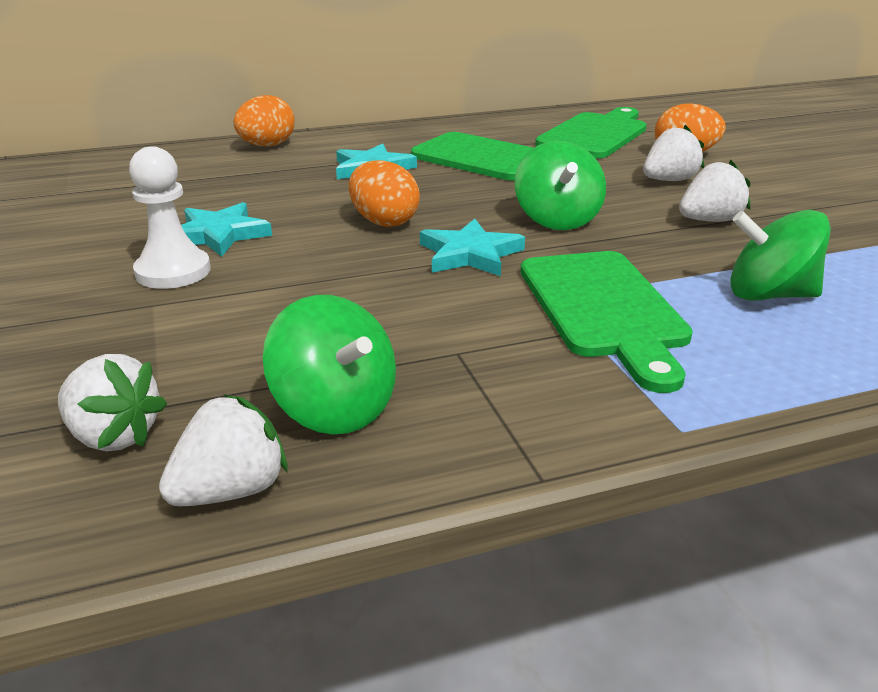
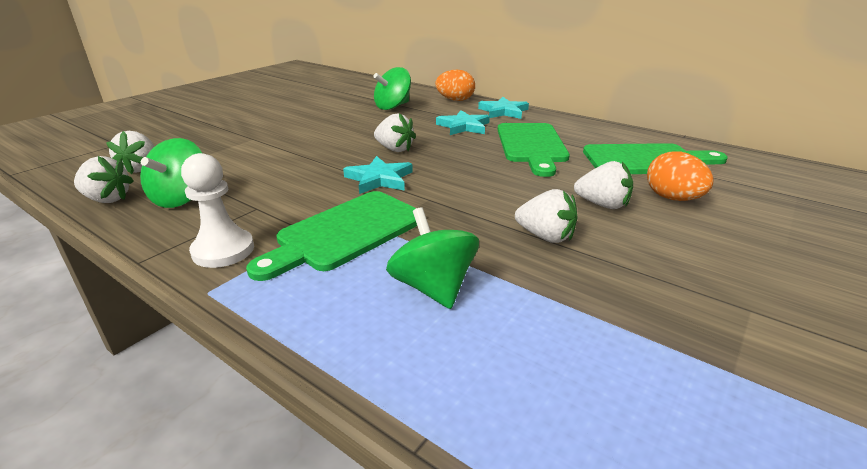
camera: 55 degrees right, 0 degrees up
(173, 271) = (287, 131): white pawn -> white pawn (223, 250)
(219, 234) = (334, 126): turquoise star -> turquoise star (503, 111)
(384, 222) = (394, 149): orange egg -> white strawberry
(557, 220) = (464, 187): green spinning top -> green spinning top (393, 106)

